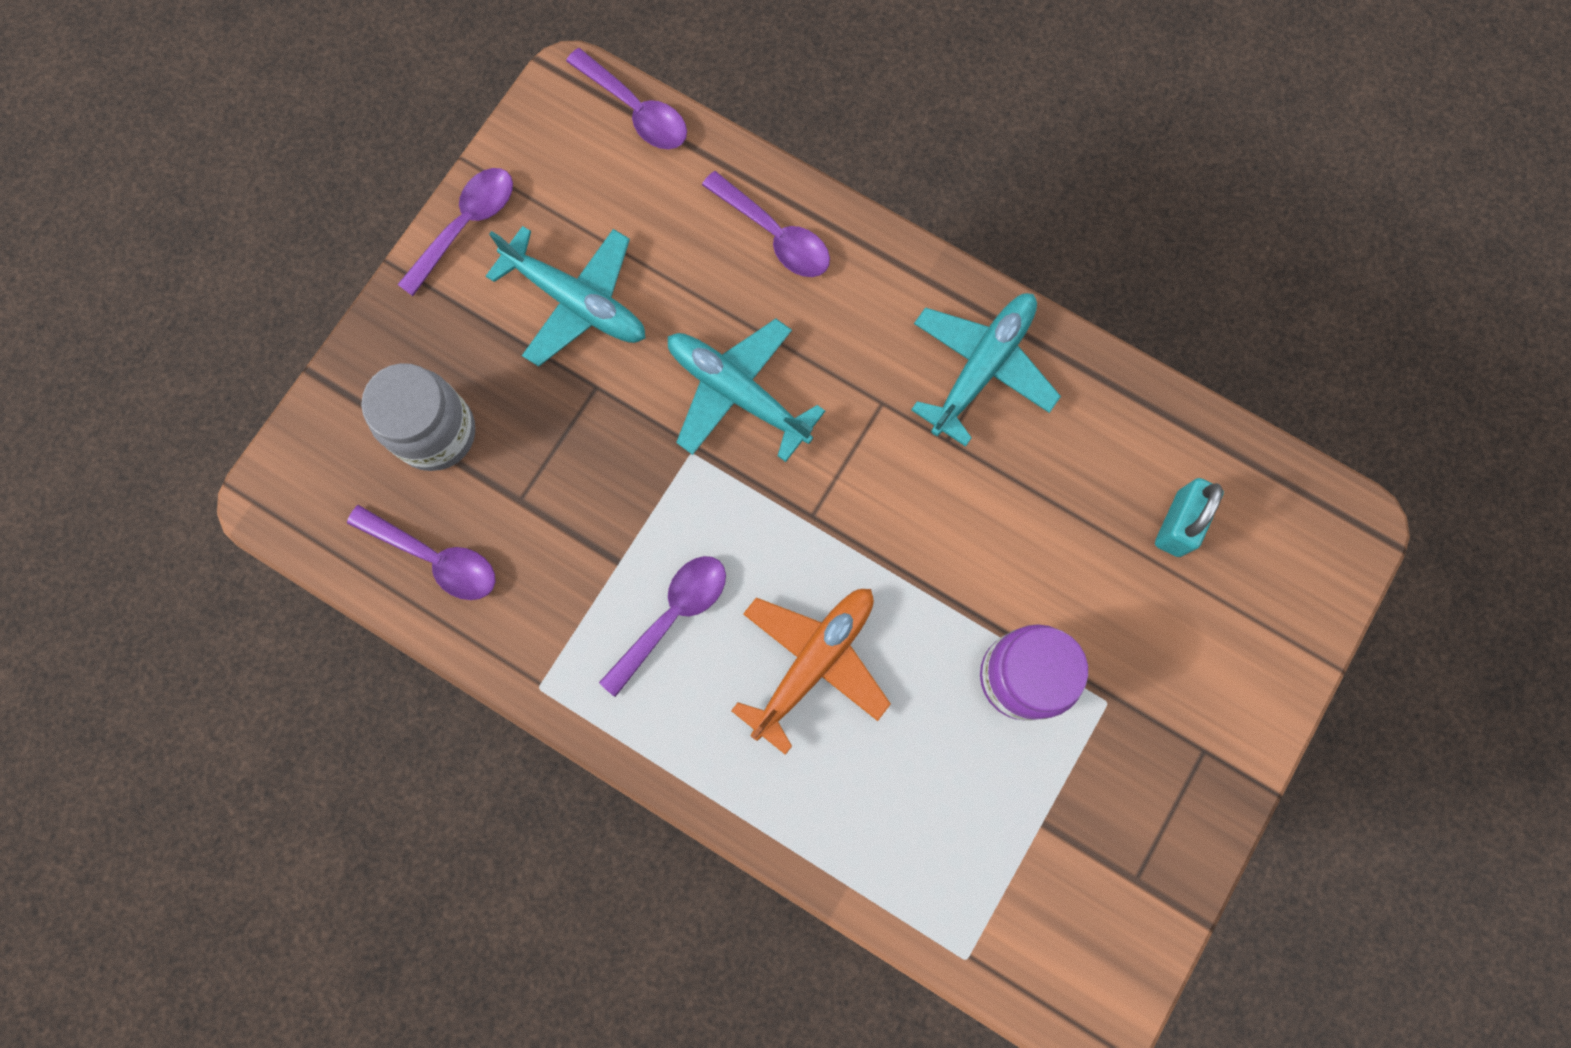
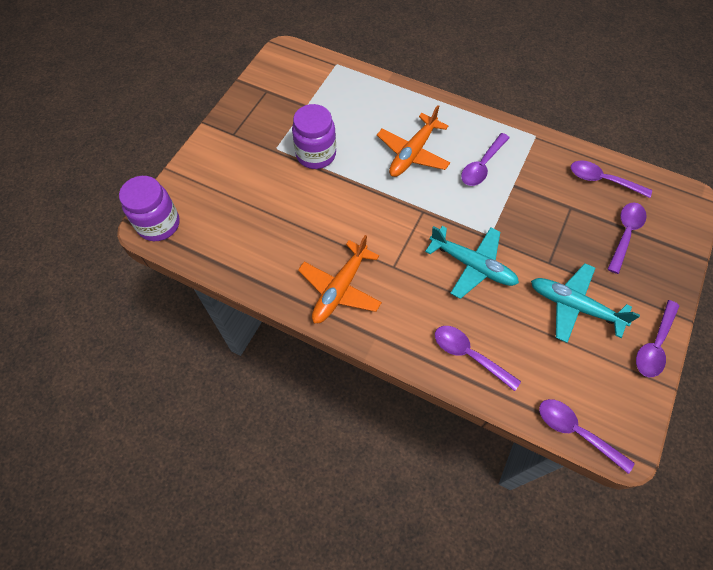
camera: 175 degrees right, 15 degrees down
(436, 433) = (625, 234): grey jar -> purple spoon
(981, 368) = (340, 288): turquoise plane -> orange plane
(1178, 523) = (237, 221): turquoise padlock -> none
(1330, 530) = (159, 224): none -> purple jar

